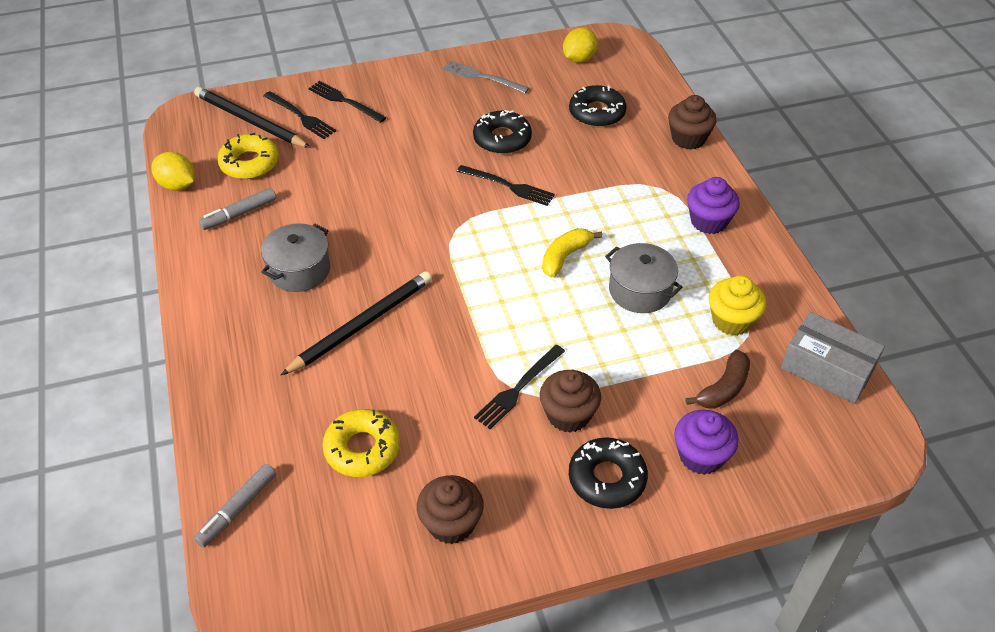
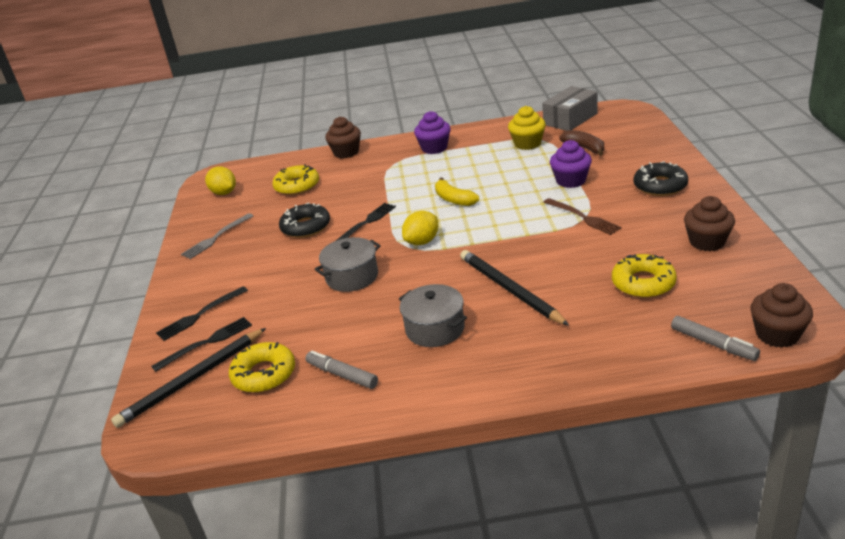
camera: 75 degrees left, 15 degrees down
(177, 185) = (274, 428): yellow lemon -> yellow lemon (422, 242)
(239, 214) = (342, 375): grey marker -> grey marker turned 150 degrees clockwise
(518, 388) = (583, 217): black fork -> brown fork
(568, 415) = (607, 198): brown cupcake -> brown cupcake (777, 334)
(597, 113) = (297, 186): black donut -> yellow donut
(640, 290) = (495, 172): grey pot -> grey pot (352, 277)
(701, 456) = (639, 156): purple cupcake -> purple cupcake (571, 181)

